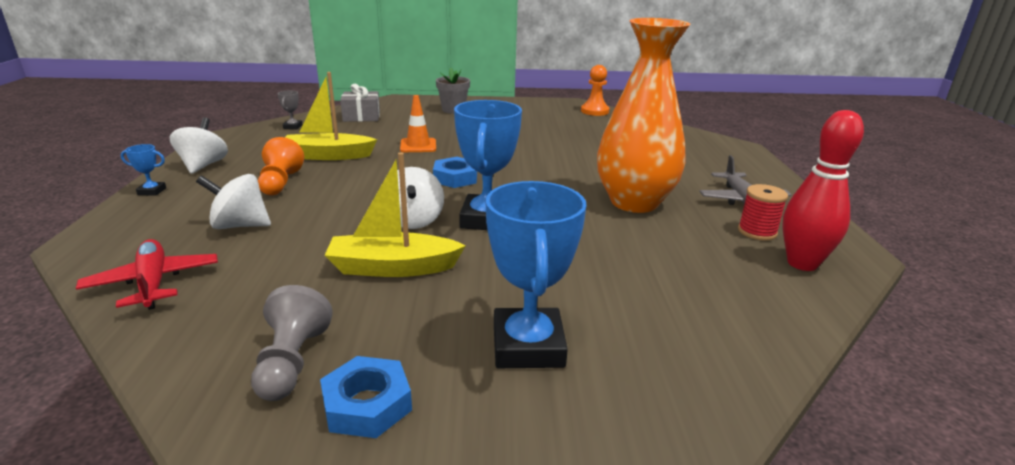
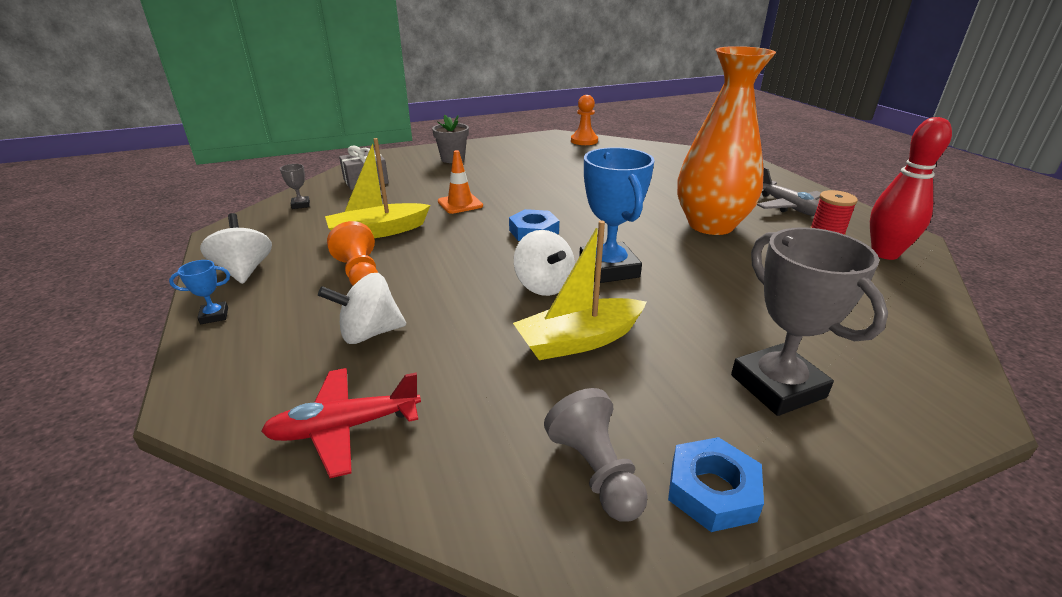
camera: 20 degrees left, 5 degrees up
(153, 283) = (345, 427): red plane -> red plane turned 60 degrees counterclockwise
(528, 346) = (777, 386): blue trophy -> grey trophy

